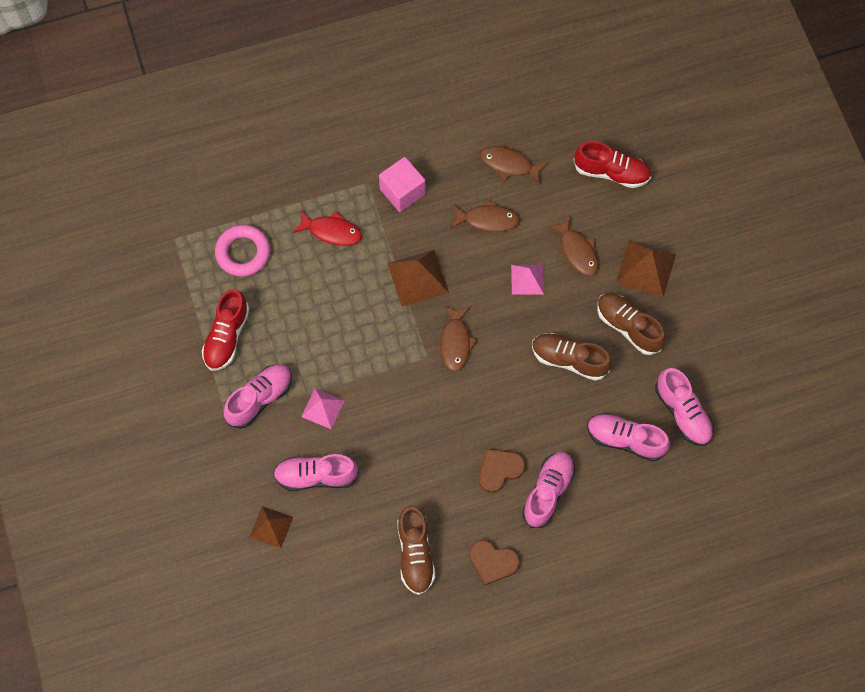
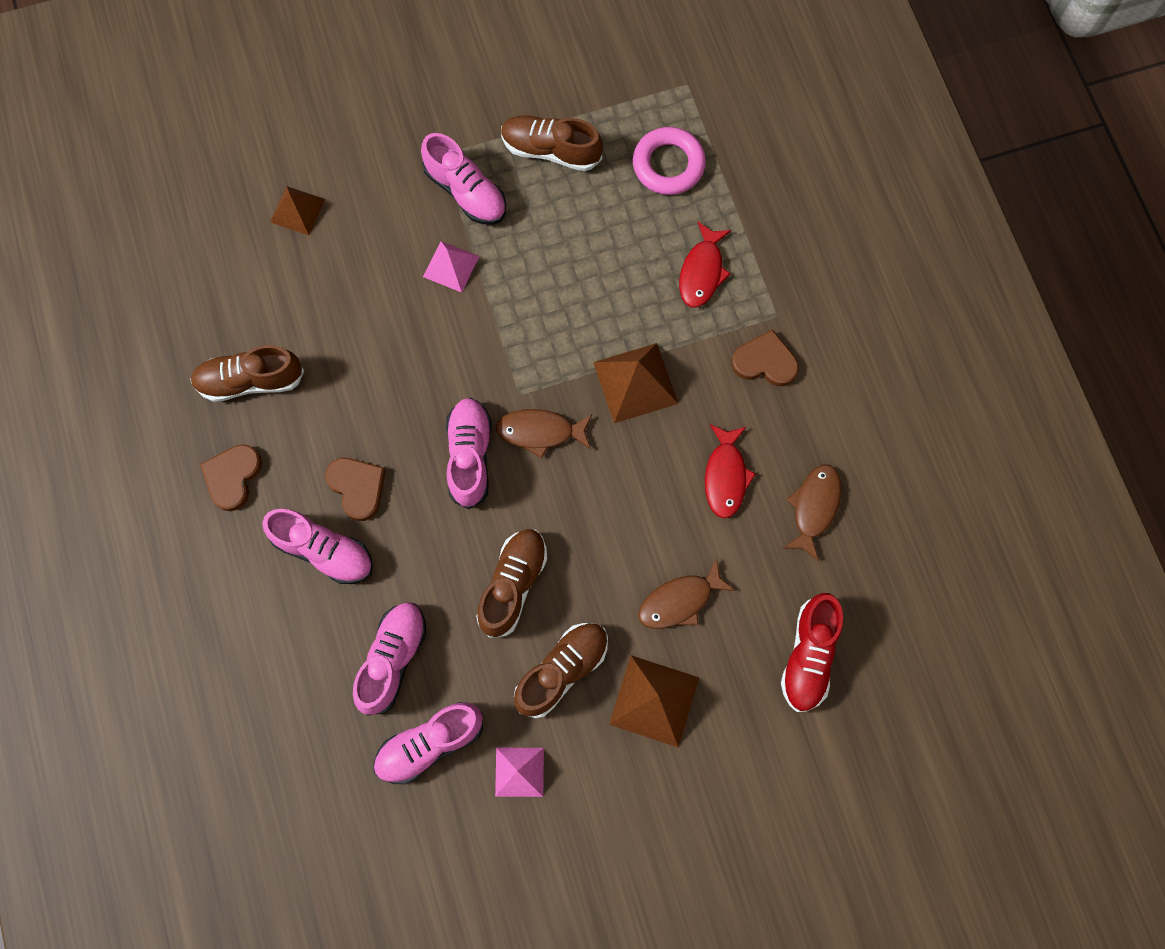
camera: 90 degrees right, 5 degrees up
(227, 337) = (551, 150): red shoe -> brown shoe
(316, 476) = (360, 260): pink shoe -> pink shoe (469, 456)
(402, 191) = (765, 362): pink cube -> brown heart
(487, 220) = (725, 476): brown fish -> red fish
(527, 279) = (635, 529): pink pyramid -> pink pyramid (519, 772)

